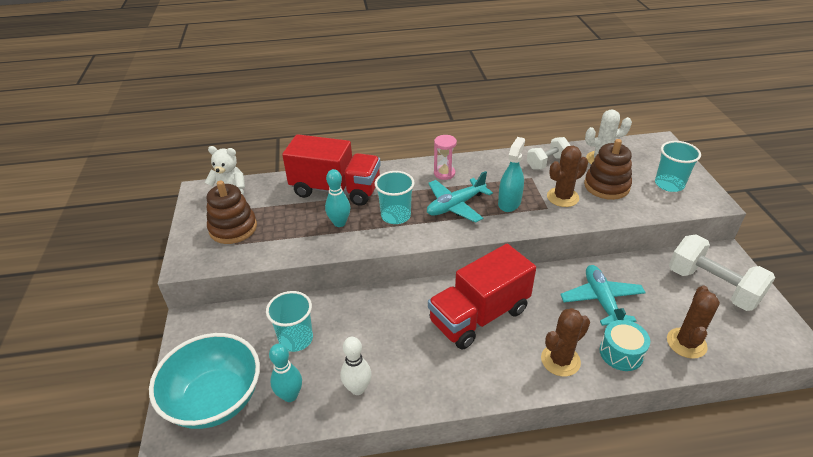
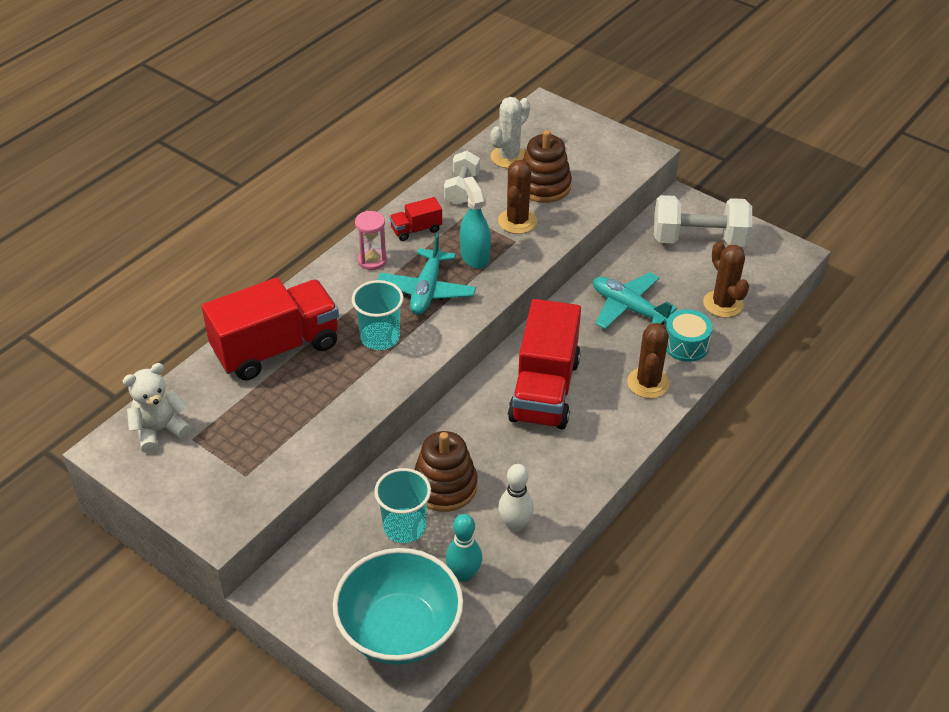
camera: 45 degrees left, 5 degrees up
(233, 228) = (218, 461): brown stacking toy -> brown stacking toy (444, 486)
(339, 223) = (331, 381): turquoise bowling pin -> none
(490, 170) = (416, 230): none -> red truck
(669, 184) = (595, 153): turquoise cup -> none

